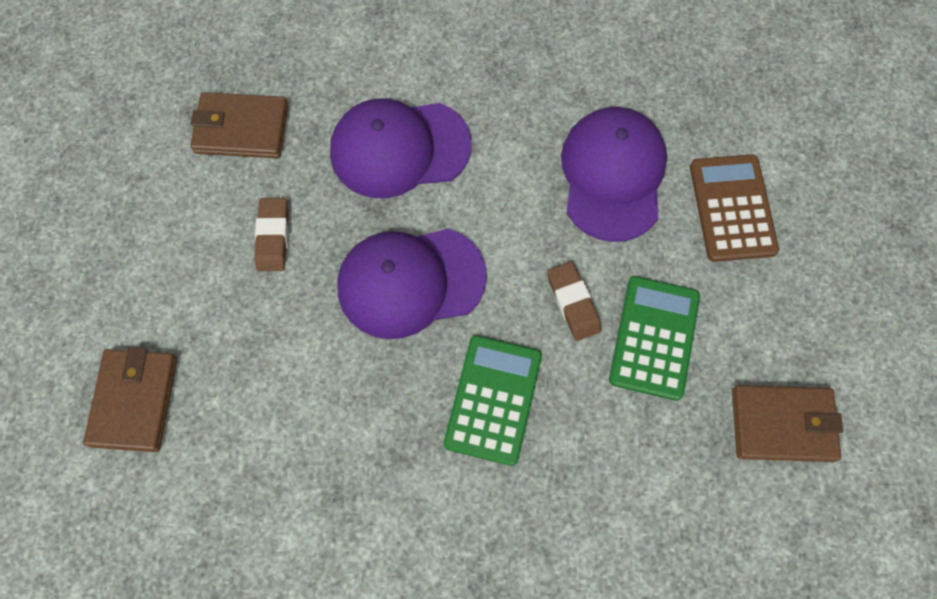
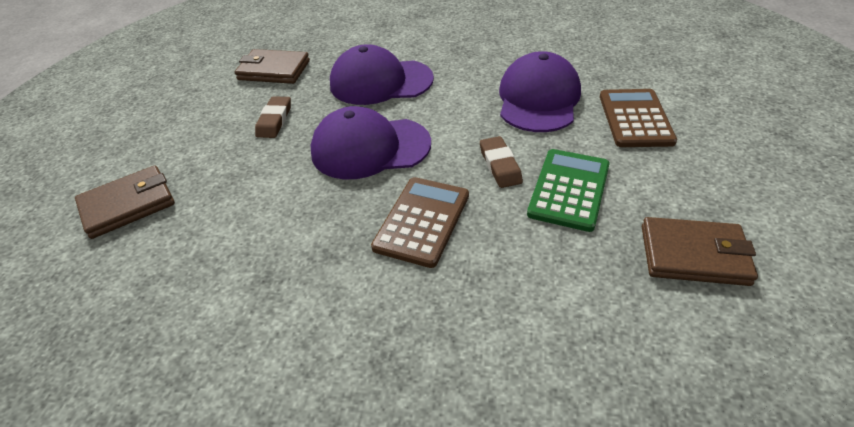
camera: 10 degrees right, 25 degrees down
(134, 401) = (128, 205): brown wallet -> brown wallet turned 45 degrees clockwise
(493, 399) = (422, 221): green calculator -> brown calculator

